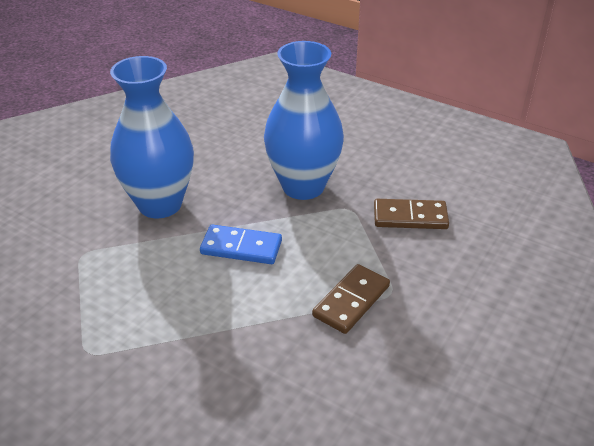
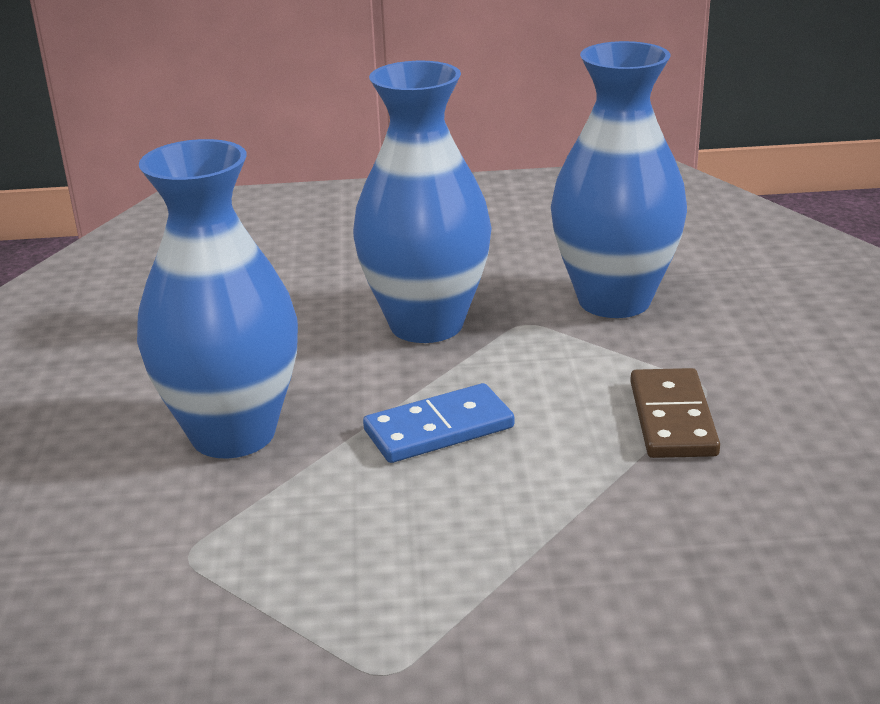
camera: 35 degrees left, 10 degrees down
(410, 217) = (614, 300): brown domino -> blue vase

